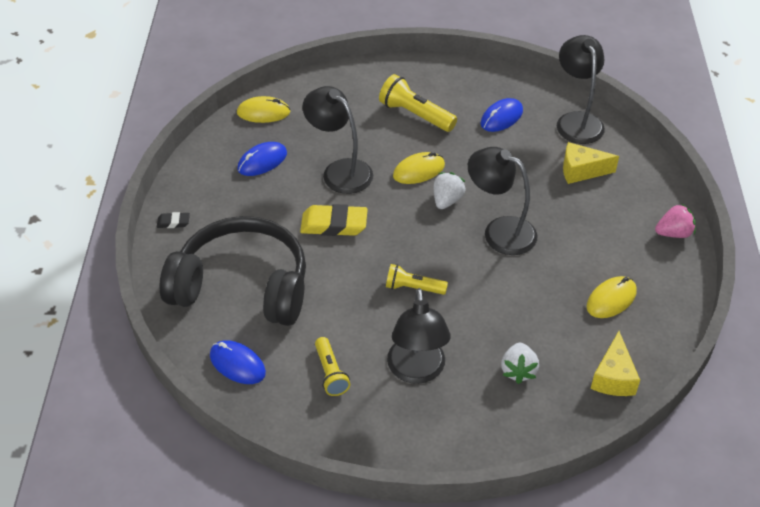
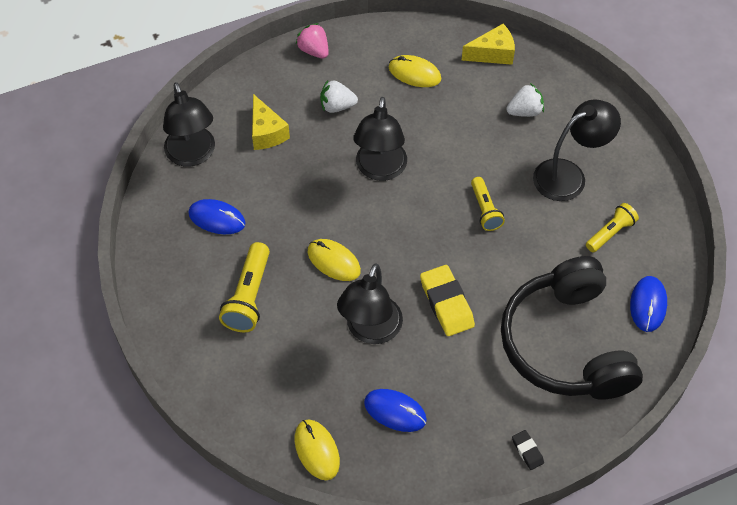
camera: 115 degrees left, 10 degrees up
(447, 200) = (363, 223): white strawberry -> white strawberry (337, 106)
(576, 121) = (193, 155): black lamp -> black lamp turned 75 degrees counterclockwise

